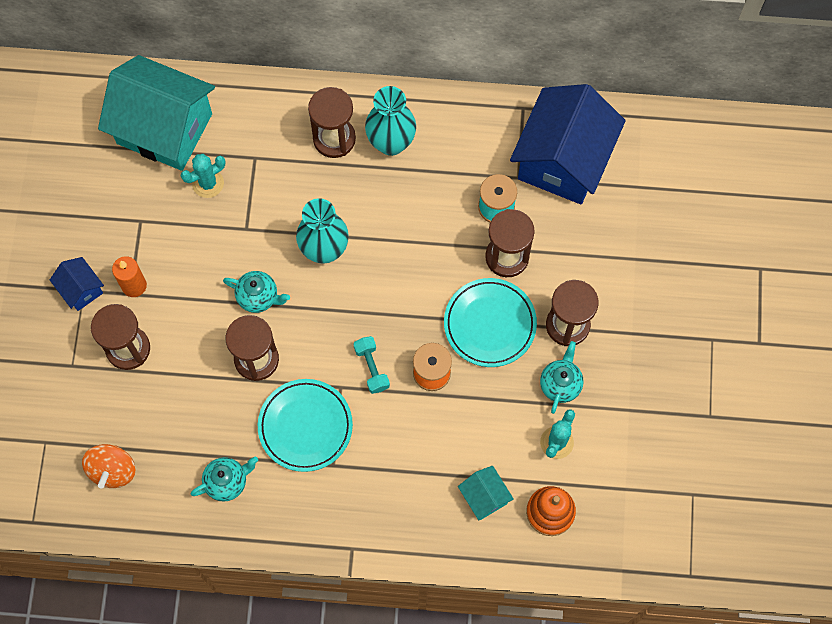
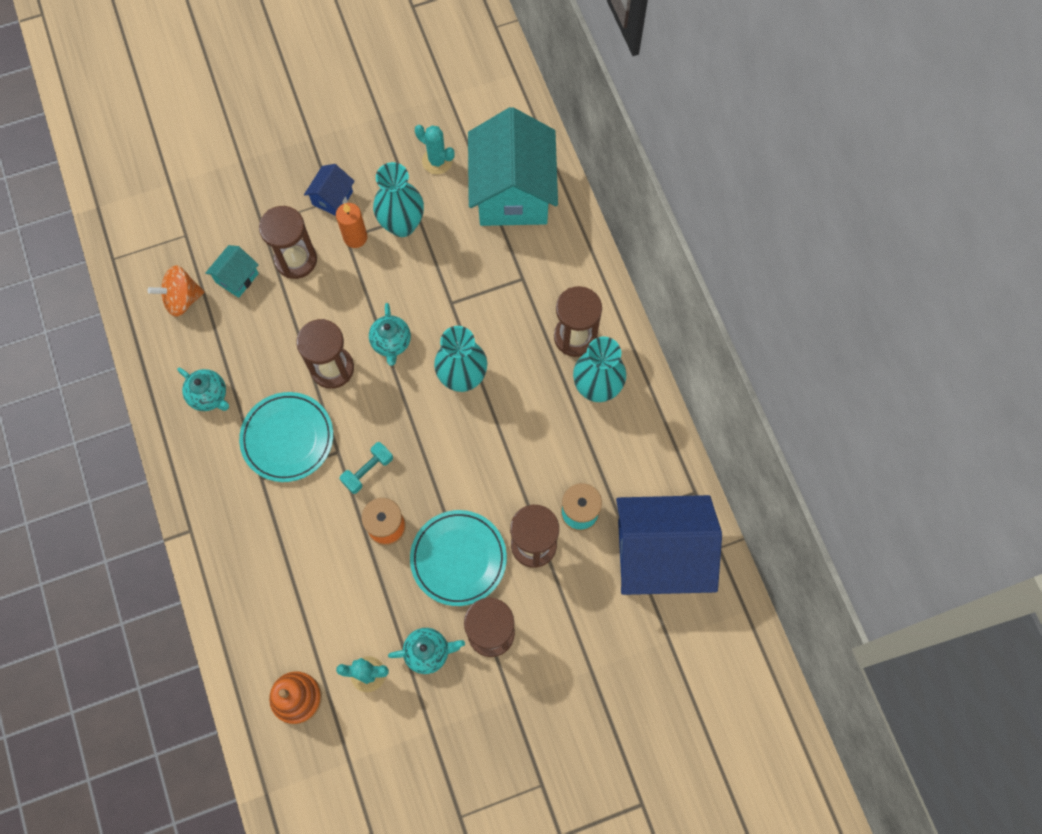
camera: 65 degrees right, 0 degrees up
(144, 238) = (402, 224): none -> turquoise vase
(208, 183) = (479, 251): turquoise cactus -> turquoise cactus (437, 161)
(484, 497) = (286, 629): turquoise house -> turquoise house (237, 278)

